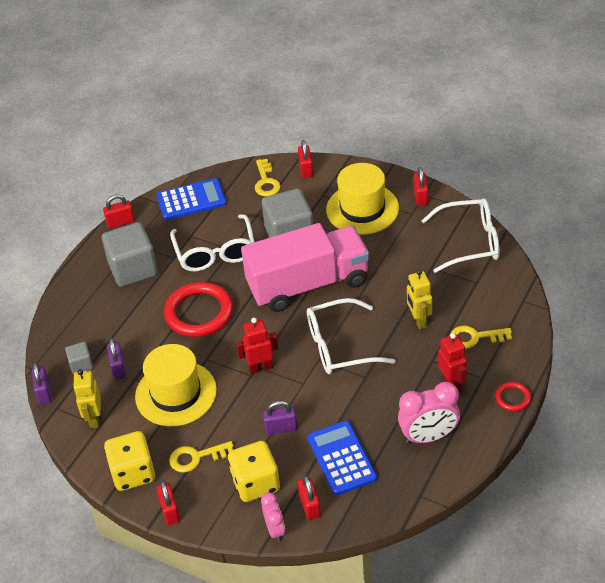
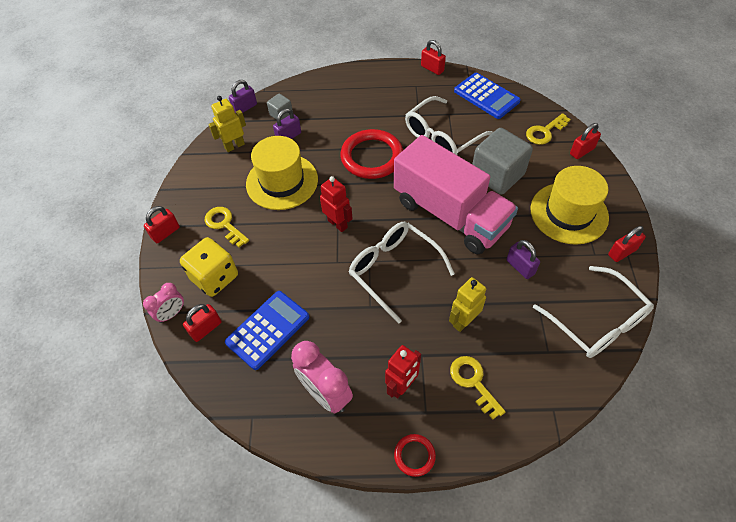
camera: 60 degrees right, 10 degrees up
(133, 269) = (391, 98): grey cube -> none
(133, 473) = (193, 193): yellow dice -> none
(281, 428) = (280, 268): purple padlock -> purple padlock (520, 267)

